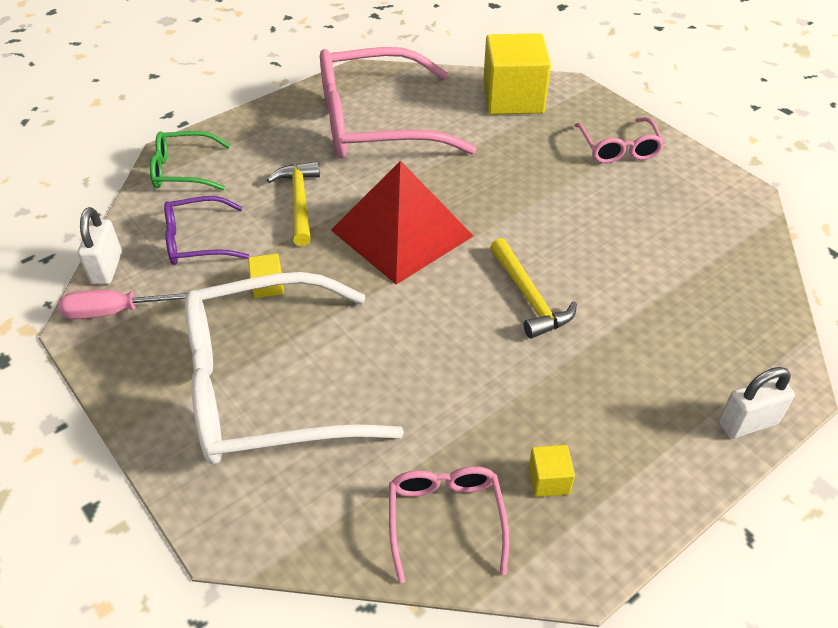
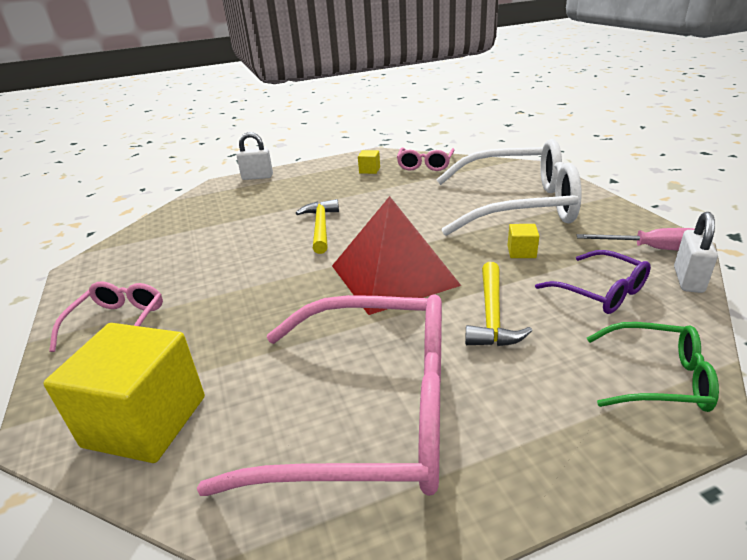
camera: 160 degrees left, 15 degrees down
(197, 241) = (600, 292): purple glasses -> purple glasses turned 45 degrees clockwise

